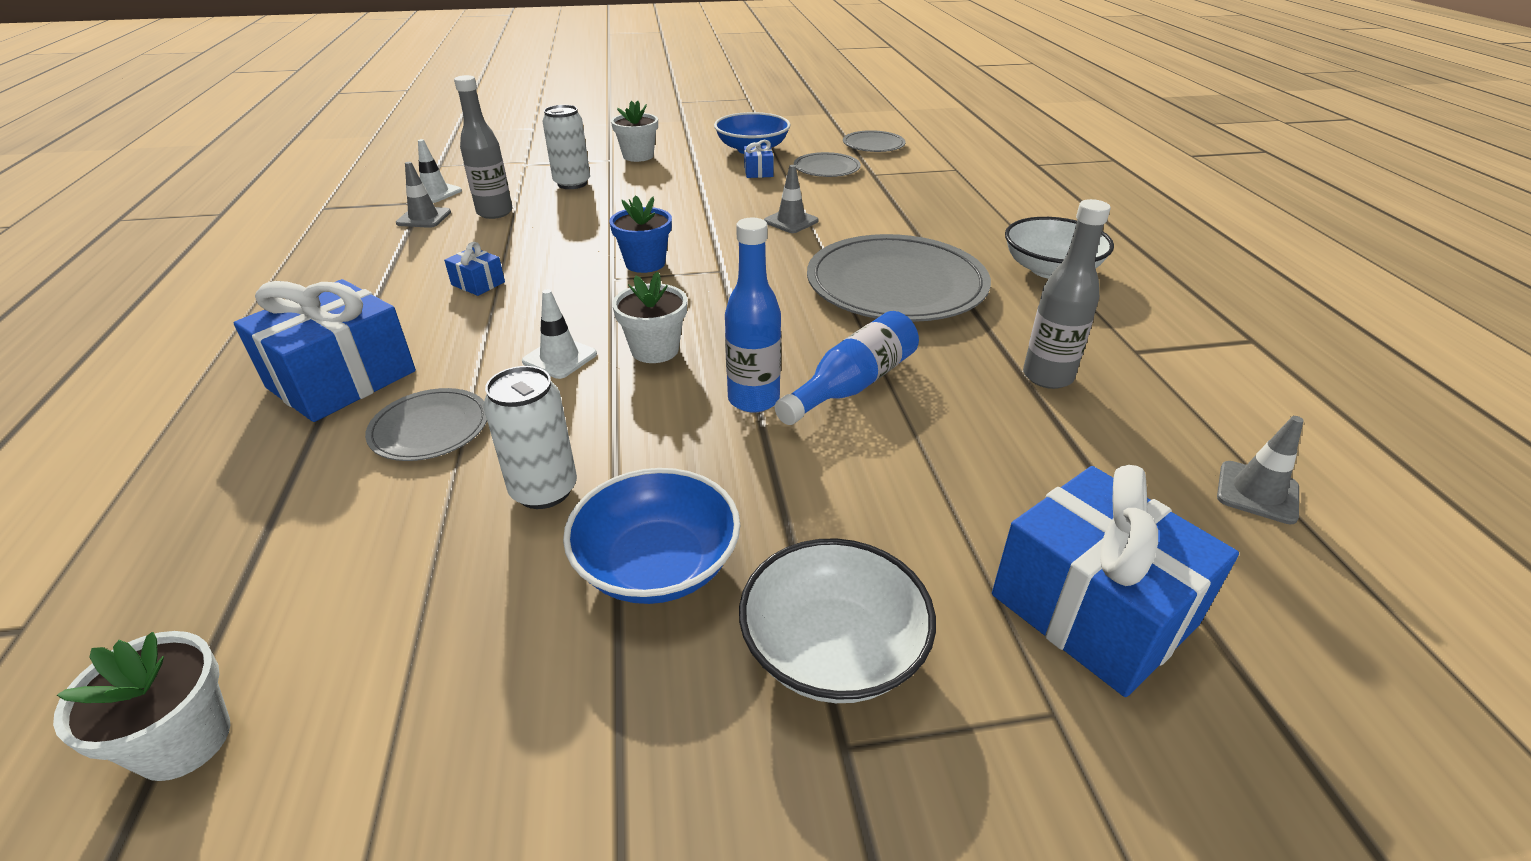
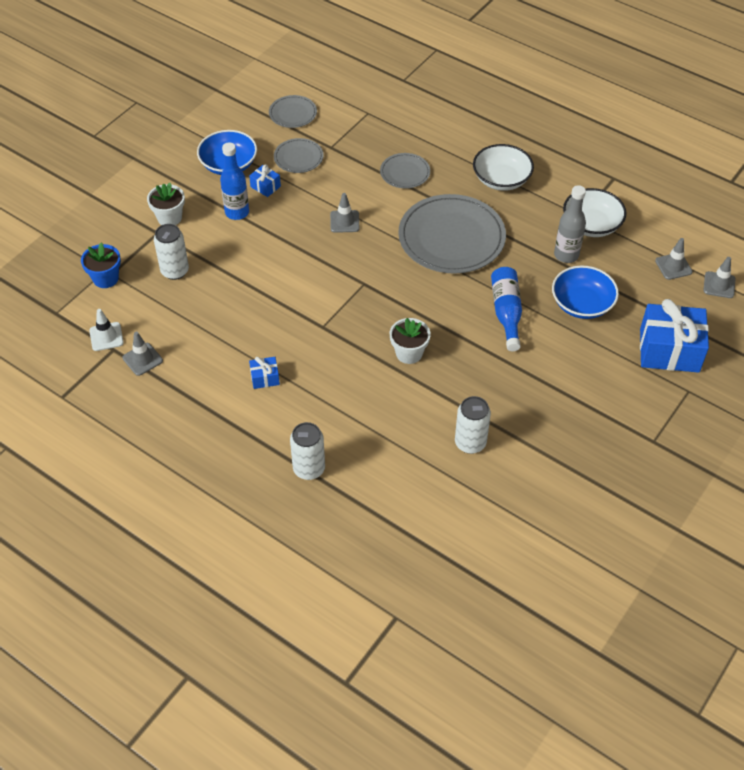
camera: 45 degrees left, 15 degrees up
(184, 741) = (502, 585): white flower pot -> none
(341, 379) = (309, 469): blue gift -> white can
(430, 428) = (387, 456): grey plate -> grey plate (405, 172)
(495, 212) = (176, 326): grey bottle -> none
(560, 358) = (378, 387): white traffic cone -> none
(645, 263) = (321, 305): blue flower pot -> blue flower pot (105, 278)
(657, 564) = (543, 436): blue bowl -> blue bowl (582, 304)
(753, 399) = (482, 348): blue bottle -> blue bottle (237, 212)
(833, 649) = (621, 419): white bowl -> white bowl (591, 225)
(1351, 578) = (719, 285): none -> grey traffic cone

